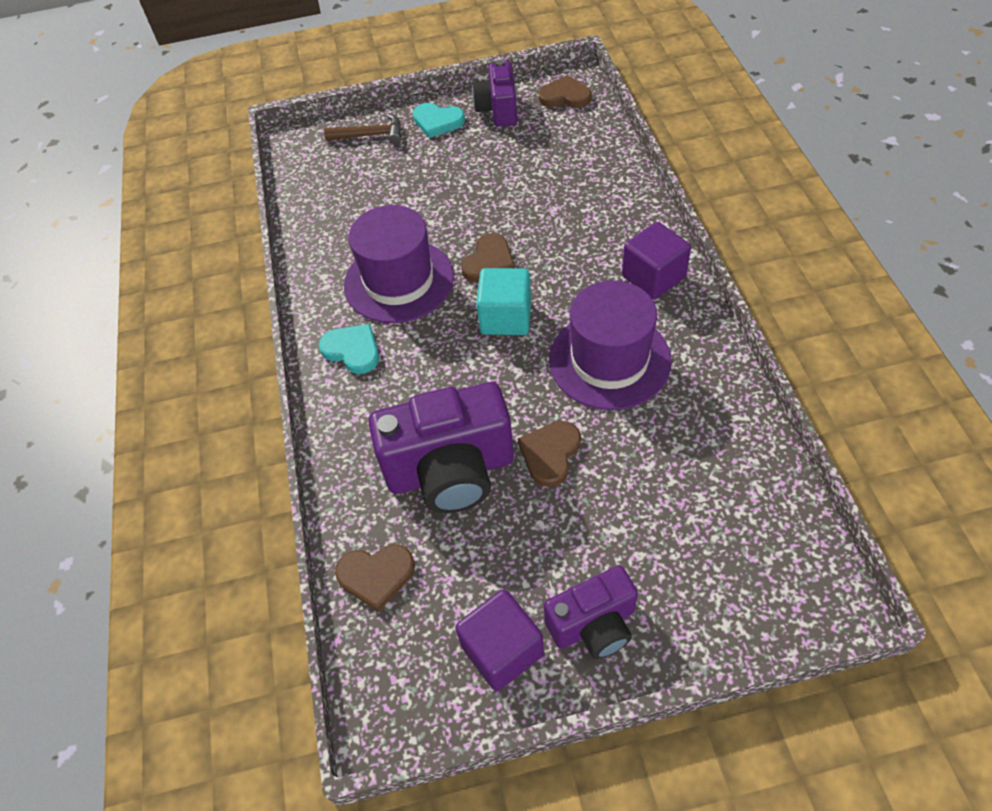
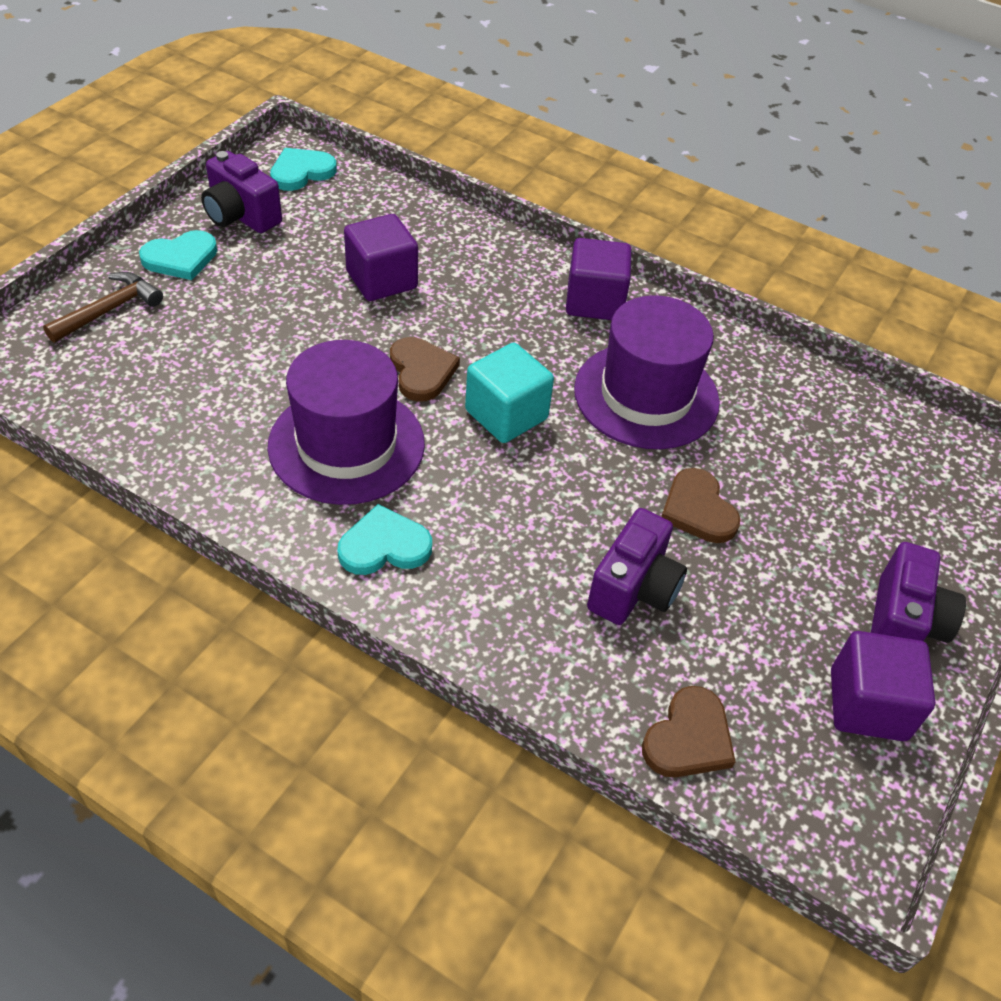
camera: 55 degrees left, 5 degrees down
(451, 471) = (633, 589): purple camera -> purple camera, size x0.60
(532, 191) = (381, 280): none -> purple cube
(565, 96) = (301, 172): brown heart -> turquoise heart

